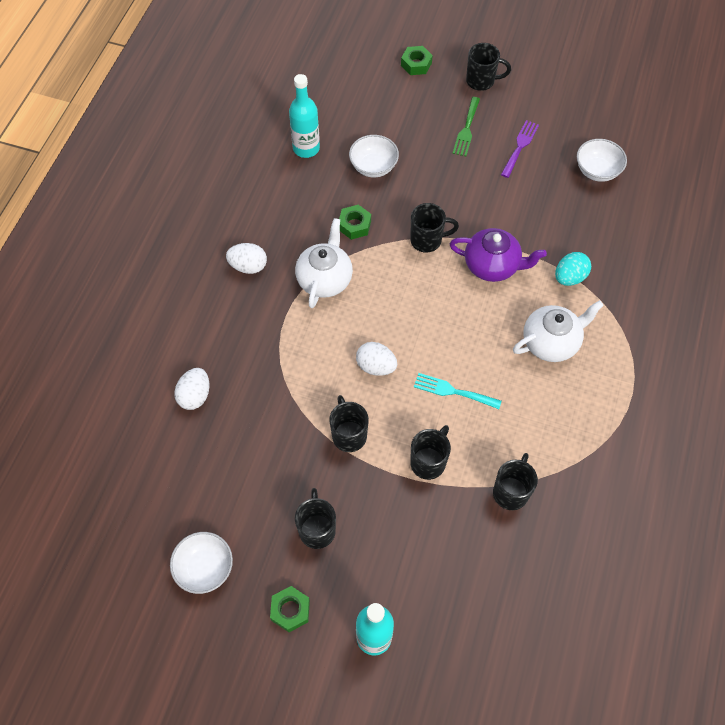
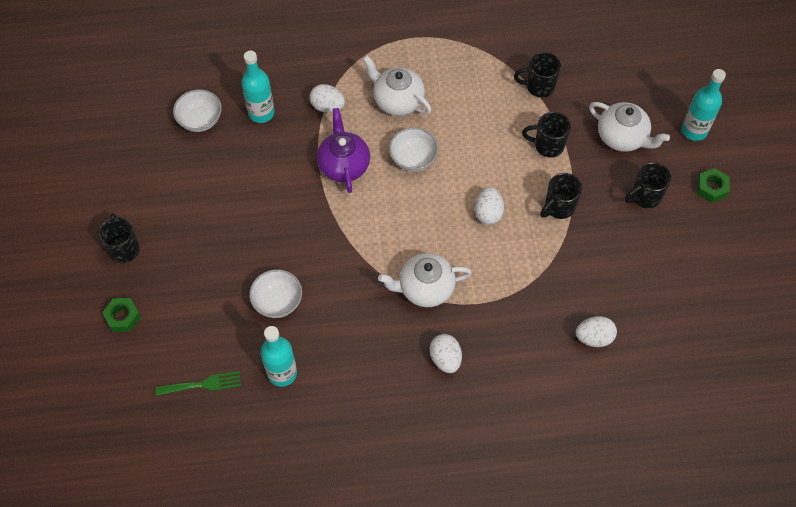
camera: 115 degrees left, 0 degrees up
(205, 568) = (721, 258): white bowl -> white bowl (413, 158)
(354, 225) = (354, 289): green nut -> none
(402, 548) = (622, 137): none -> white teapot
(427, 240) = (342, 223): black mug -> none
(453, 391) = (479, 151): turquoise fork -> none
(466, 129) = (195, 239): green fork -> green fork (203, 384)
(520, 146) = (197, 188): purple fork -> none
(569, 277) = (327, 106): turquoise egg -> white egg
(585, 220) = (261, 113): none -> turquoise bottle

